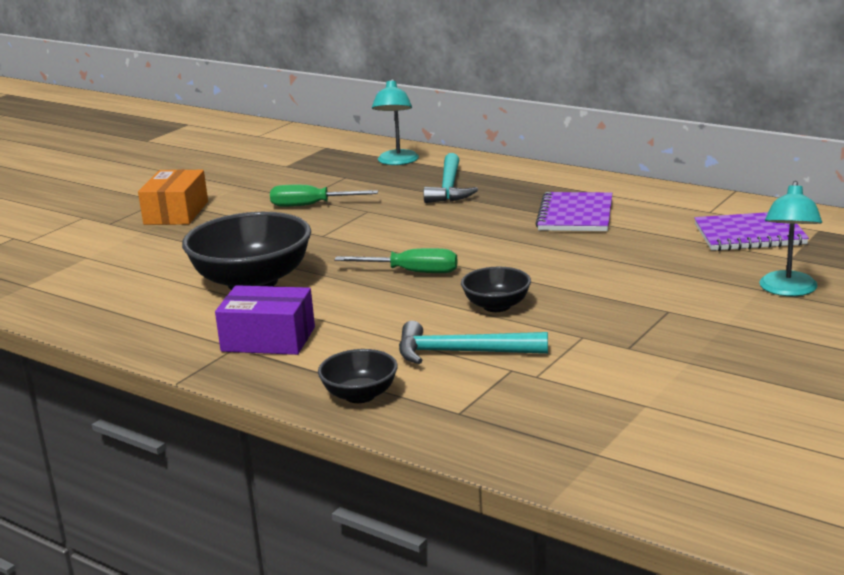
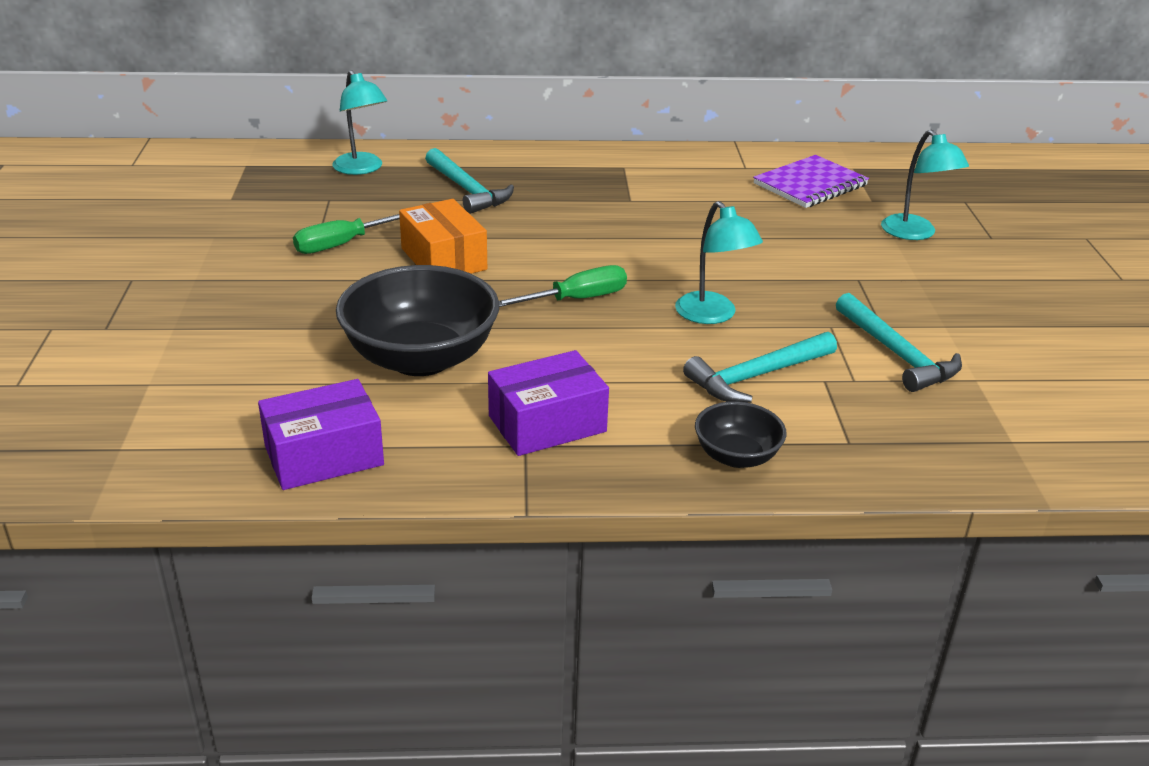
camera: 40 degrees left, 10 degrees up
(116, 318) = (324, 455): none -> purple box
(176, 213) = (181, 292): orange box -> orange box (444, 259)
(496, 306) = (712, 315): black bowl -> turquoise lamp
(575, 215) = (637, 196): purple notebook -> none
(605, 369) = (897, 354): none -> turquoise hammer

